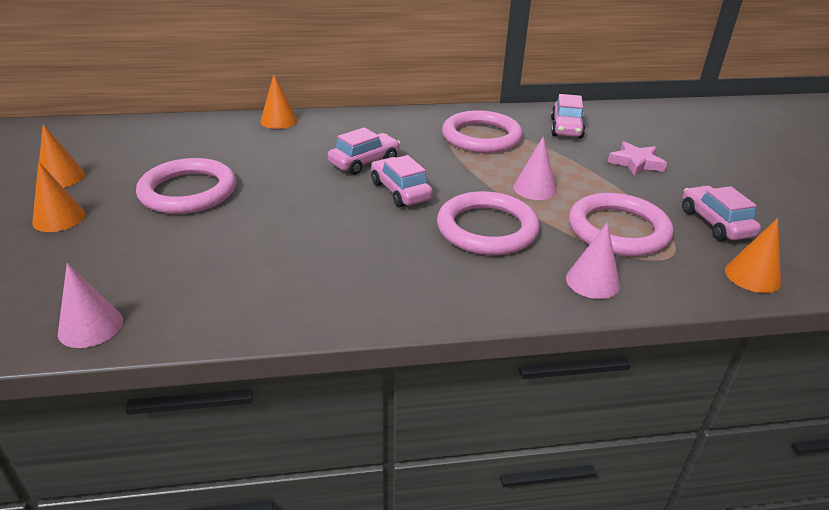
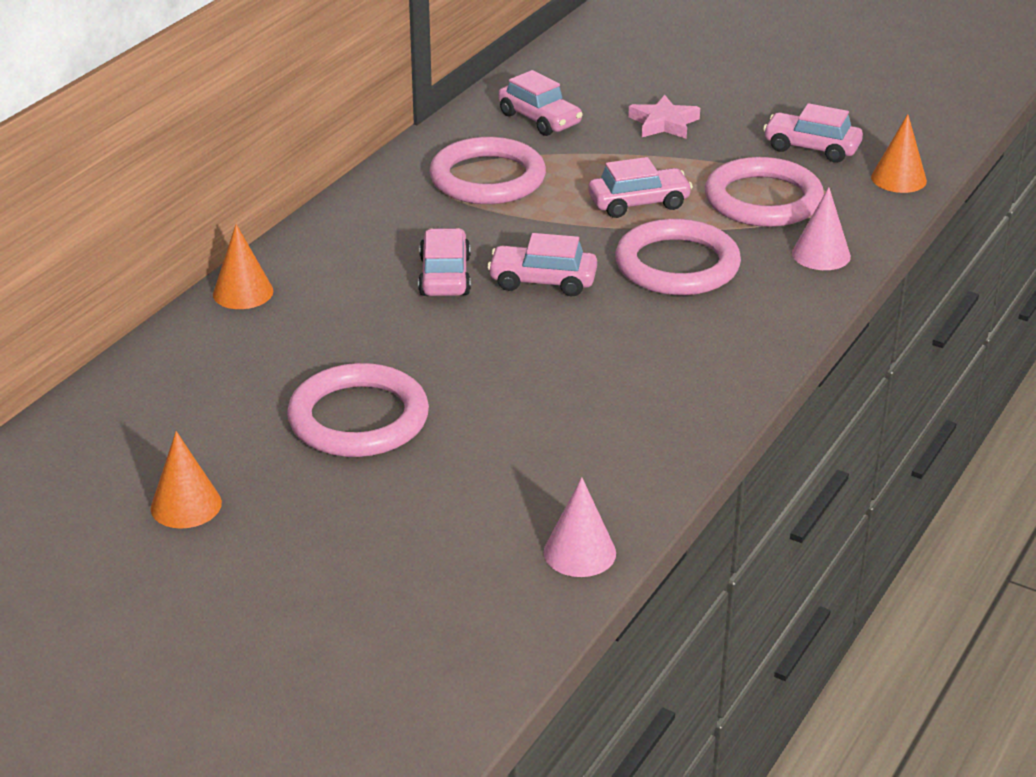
camera: 50 degrees left, 0 degrees up
(59, 218) = (308, 529): orange cone -> none
(535, 188) = (639, 203): pink cone -> pink car

